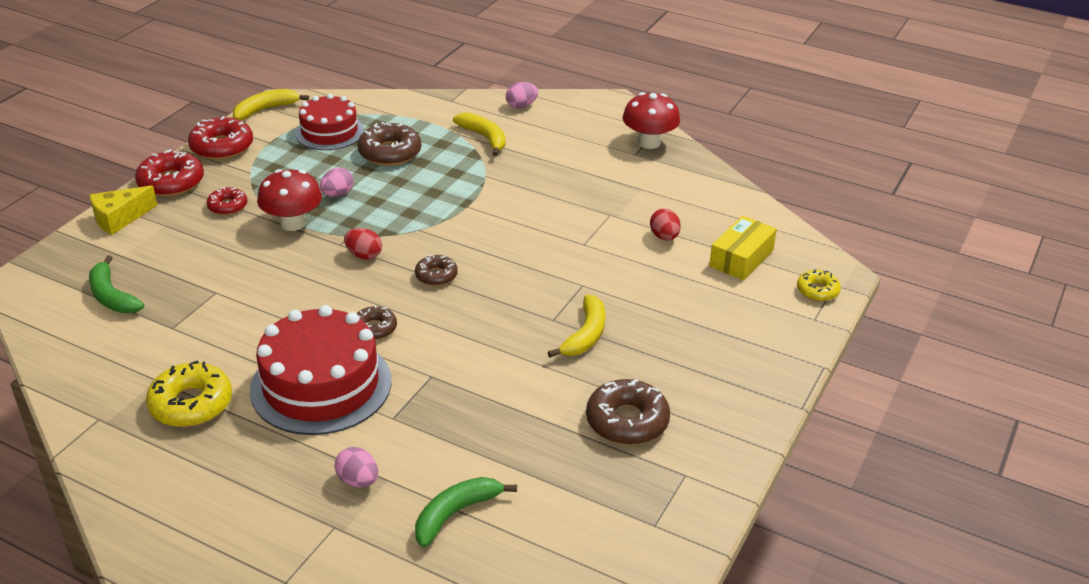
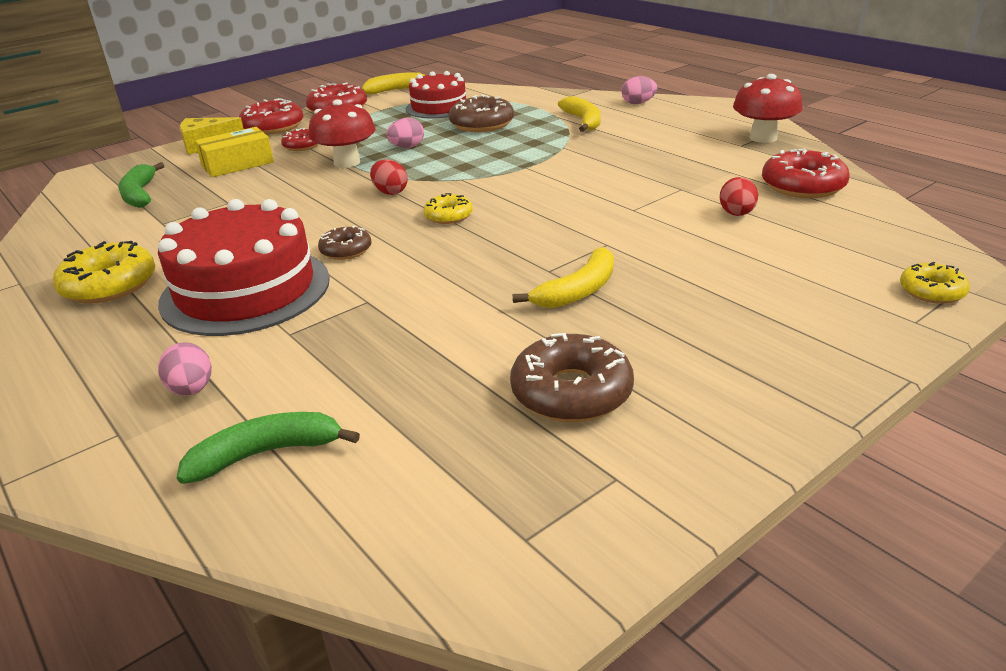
camera: 25 degrees right, 5 degrees down
(436, 275) = (448, 216): brown donut -> yellow donut
(701, 198) = (803, 186): none -> red donut
(741, 258) = (831, 245): yellow box -> yellow box (237, 164)

